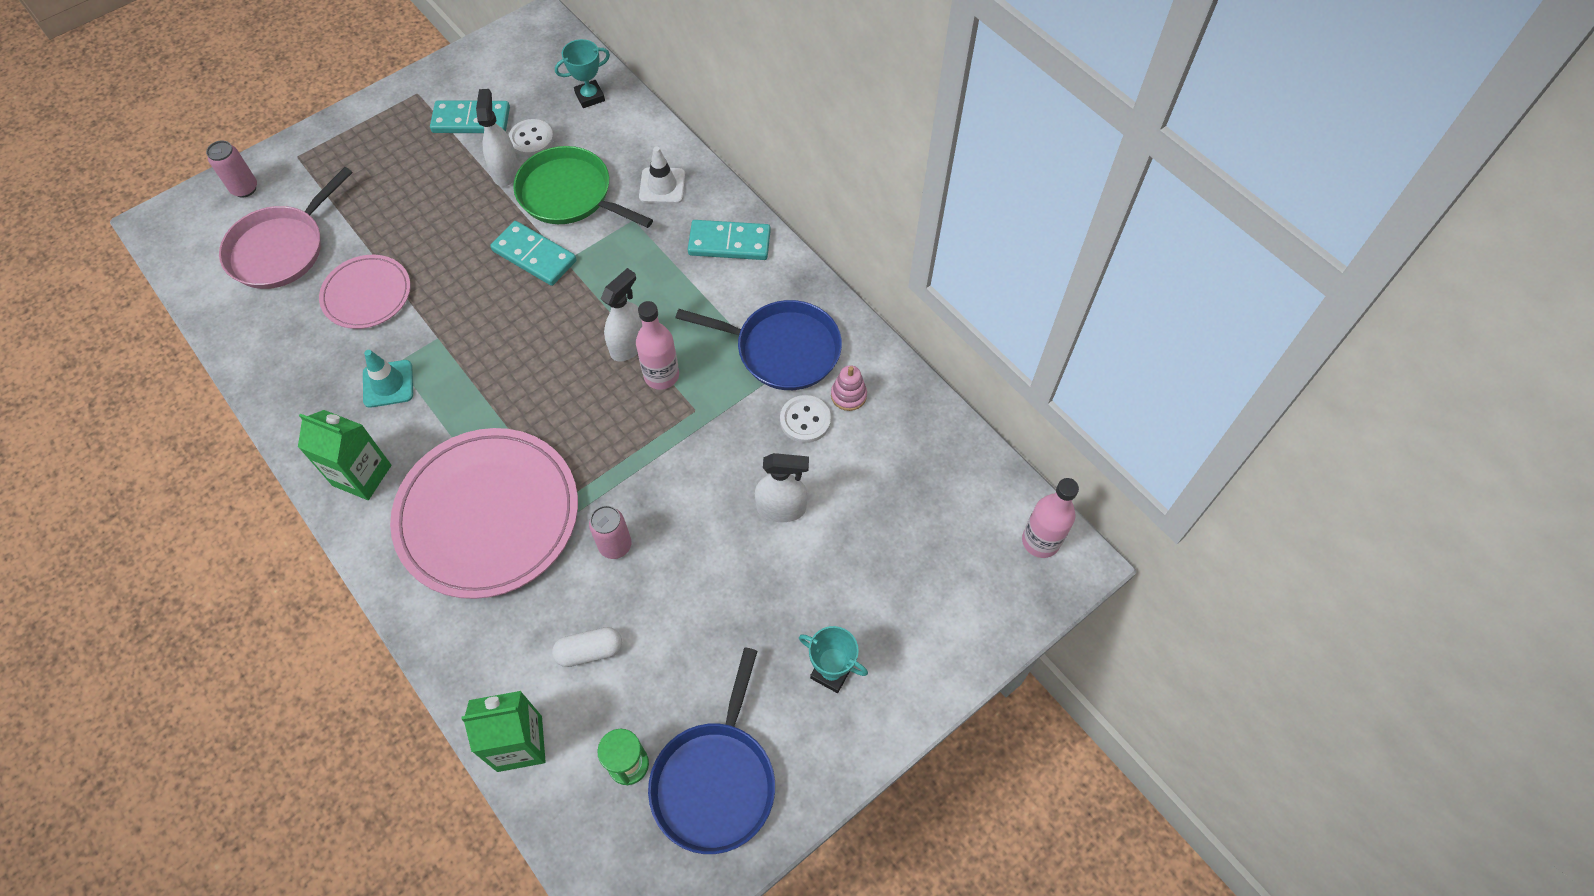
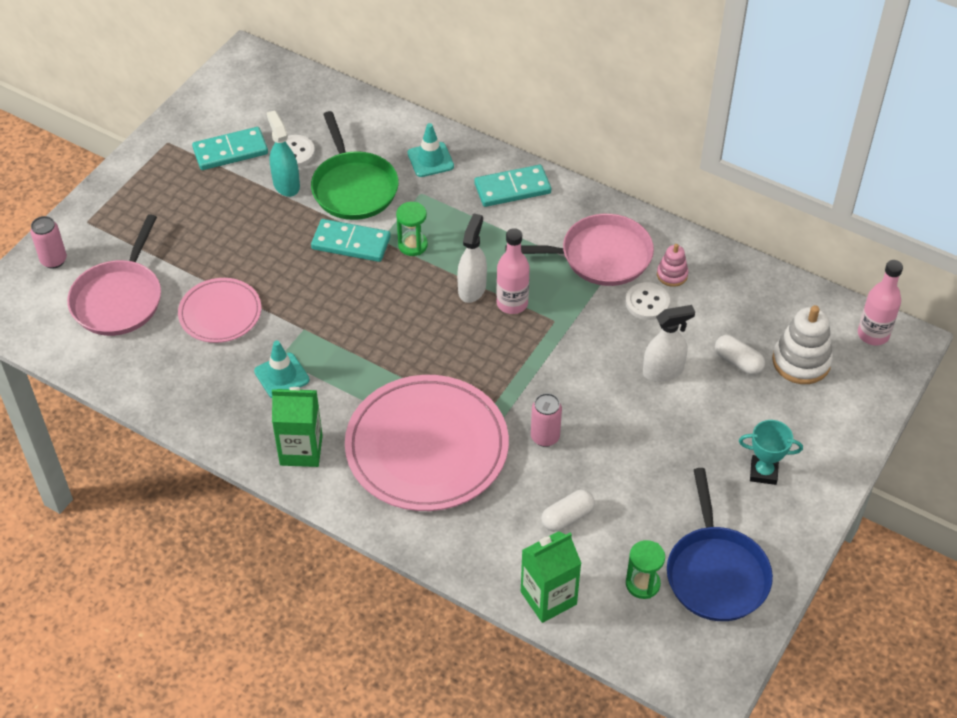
camera: 20 degrees left, 10 degrees down
(505, 171) = (286, 184): white spray bottle -> turquoise spray bottle
(569, 194) = (353, 187): green pan -> green pan turned 120 degrees counterclockwise
(590, 97) = (326, 106): turquoise trophy -> none
(594, 277) = (412, 245): none -> green hourglass
(662, 186) = (430, 160): white traffic cone -> turquoise traffic cone
(783, 349) = (601, 256): blue pan -> pink pan
(869, 525) = (738, 362): none -> white capsule
(941, 548) = (801, 361): none -> white stacking toy

